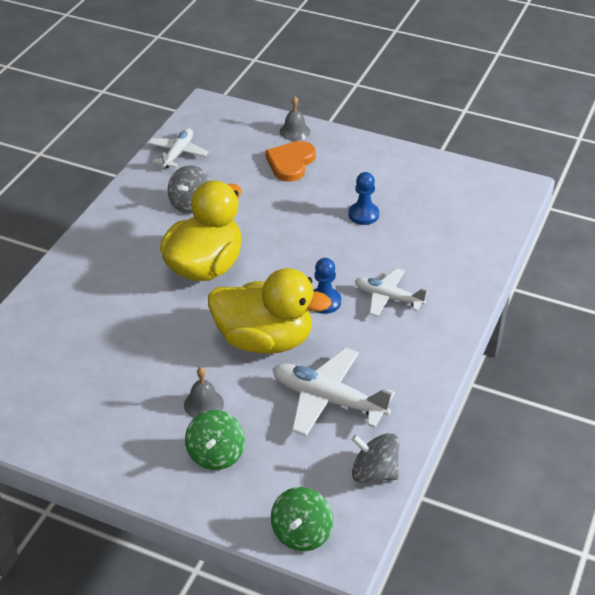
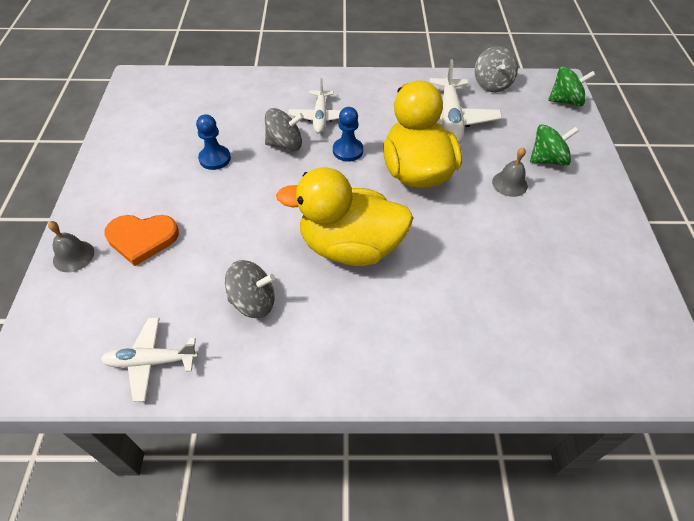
camera: 115 degrees left, 10 degrees up
(358, 262) = (285, 144): none -> grey spinning top

